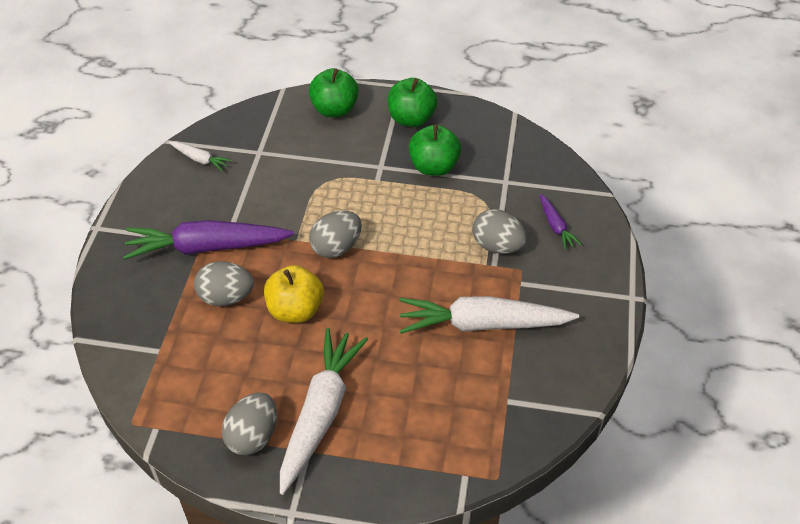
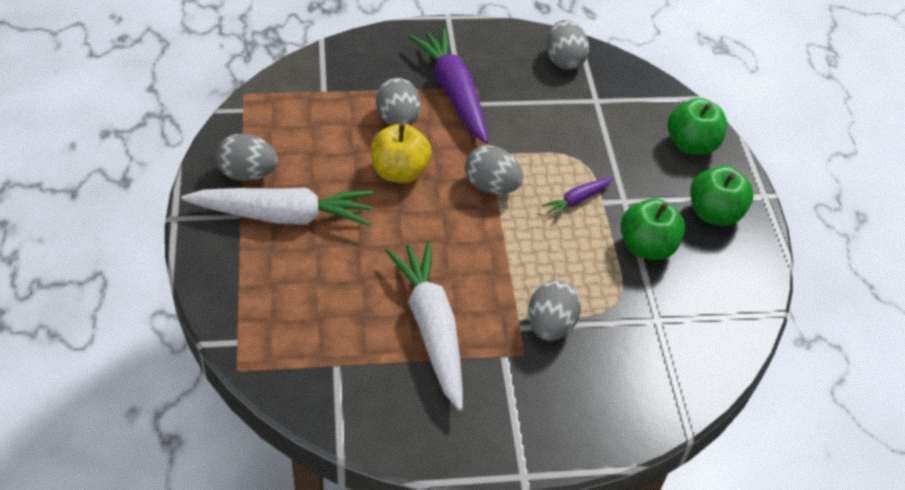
camera: 70 degrees right, 0 degrees up
(200, 159) = (564, 60): white carrot -> grey egg
(555, 226) = (606, 380): purple carrot -> purple carrot (577, 200)

